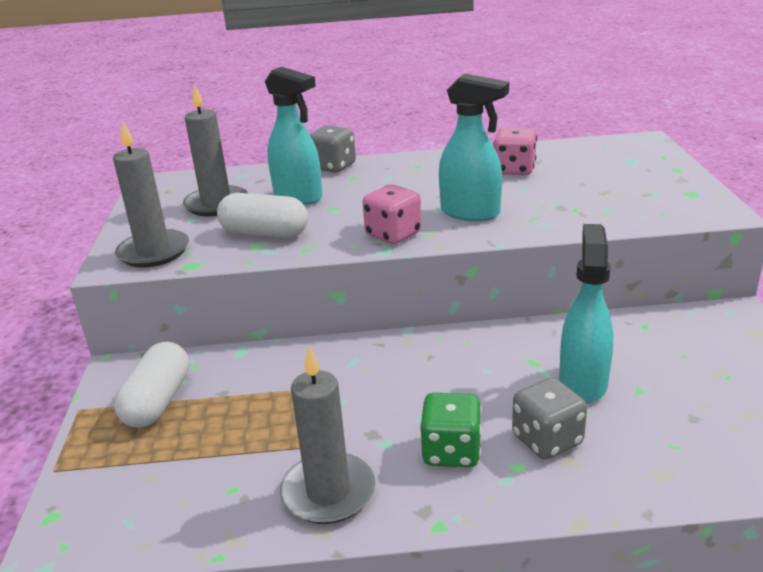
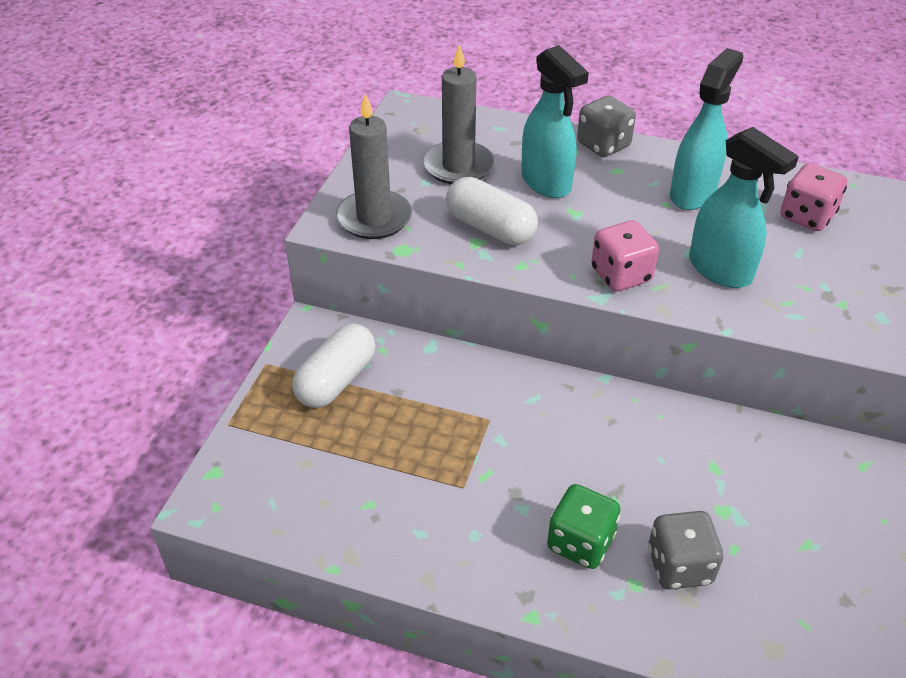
camera: 20 degrees right, 15 degrees up
(328, 492) = (449, 541): grey candle -> none
(583, 382) = (753, 512): turquoise spray bottle -> turquoise spray bottle (693, 193)

